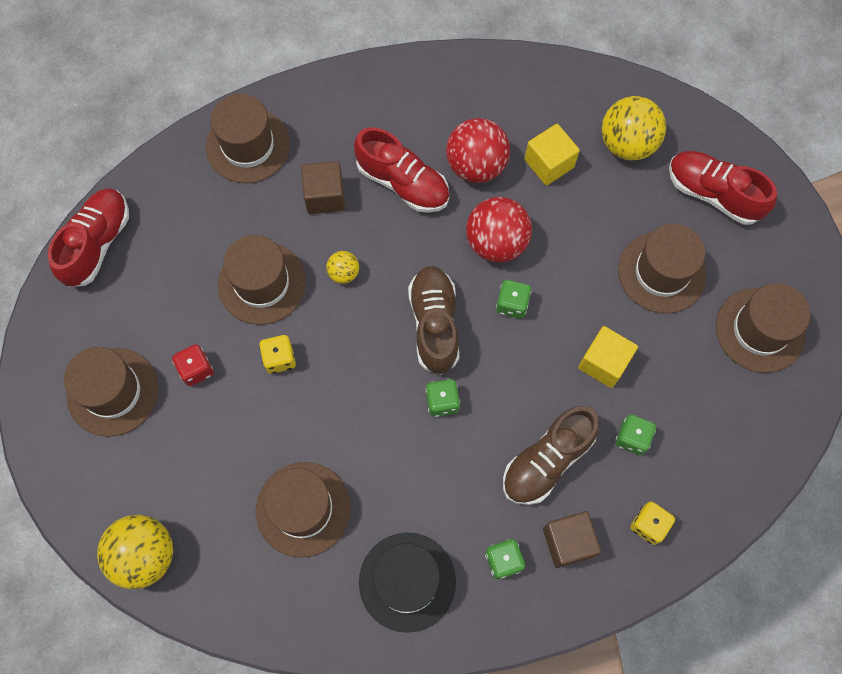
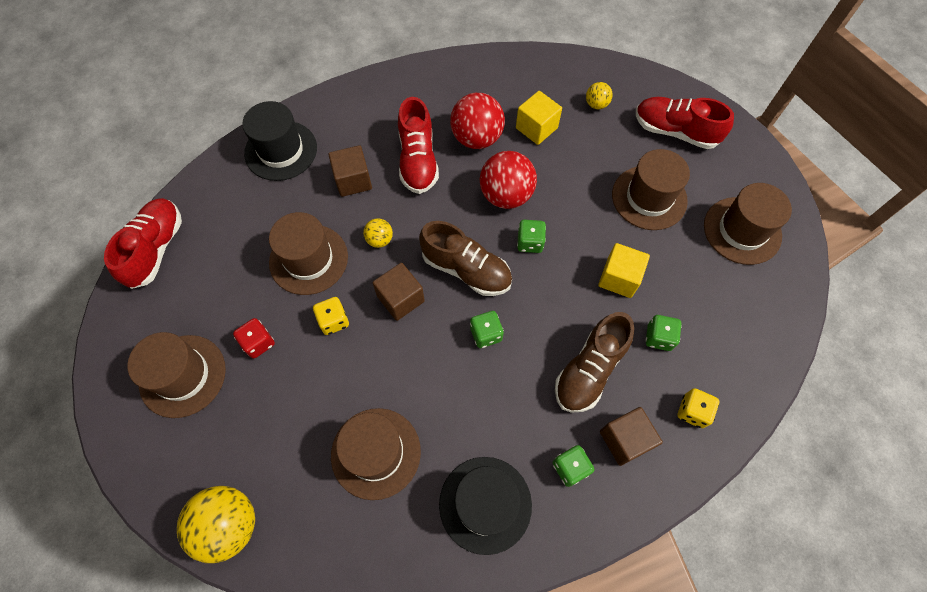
camera: 10 degrees left, 5 degrees down
(248, 146) = (281, 150): brown hat -> black hat
(356, 346) = (400, 299): none -> brown cube
(403, 183) = (418, 160): red shoe -> red shoe turned 60 degrees clockwise
(434, 324) = (466, 269): brown shoe -> brown shoe turned 135 degrees clockwise
(627, 144) = (596, 104): yellow ball -> yellow ball, size x0.50

